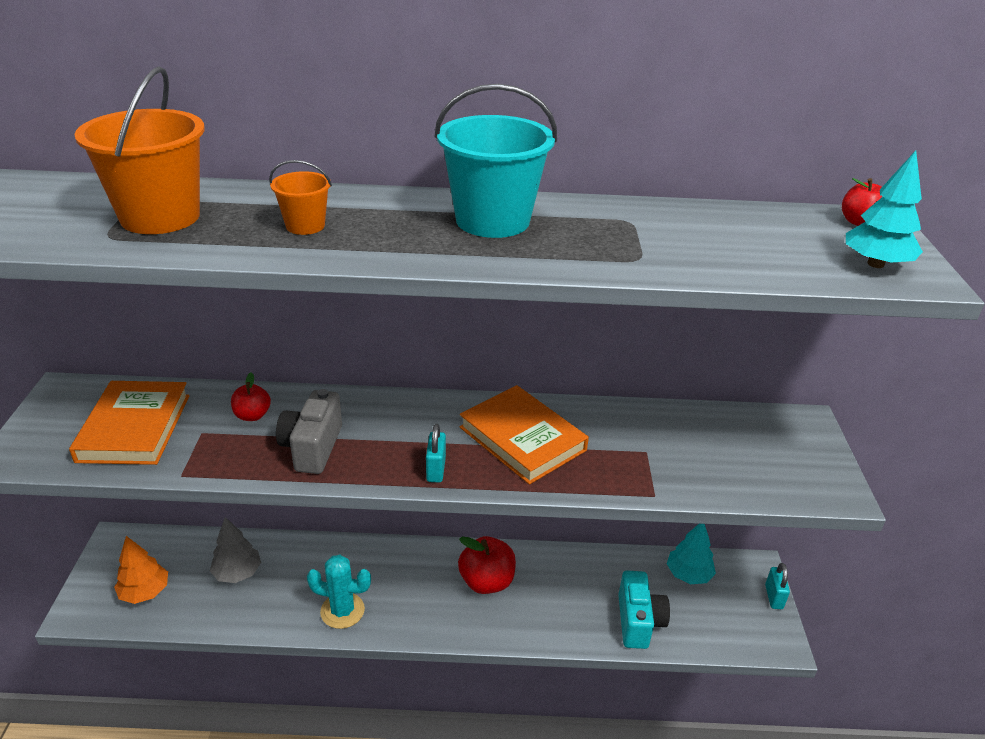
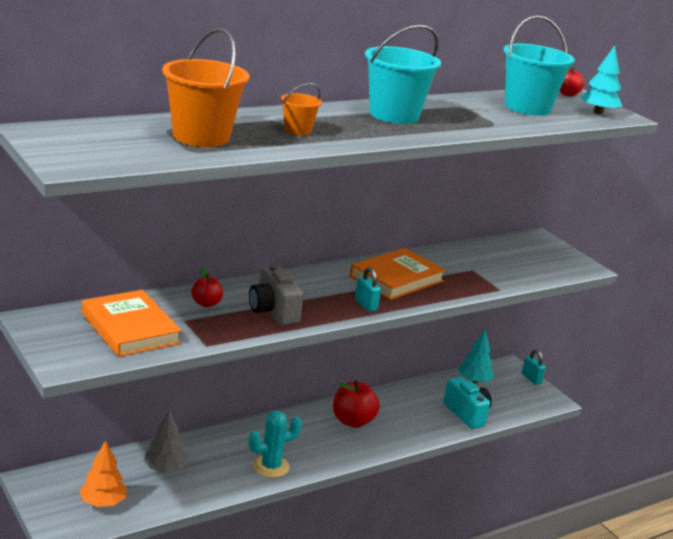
camera: 35 degrees left, 10 degrees down
(522, 438) = (396, 278): orange book -> orange book turned 60 degrees counterclockwise
(746, 237) = (527, 107): none -> turquoise bucket

